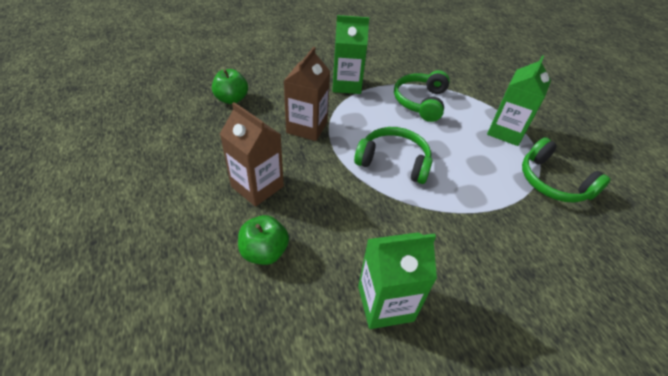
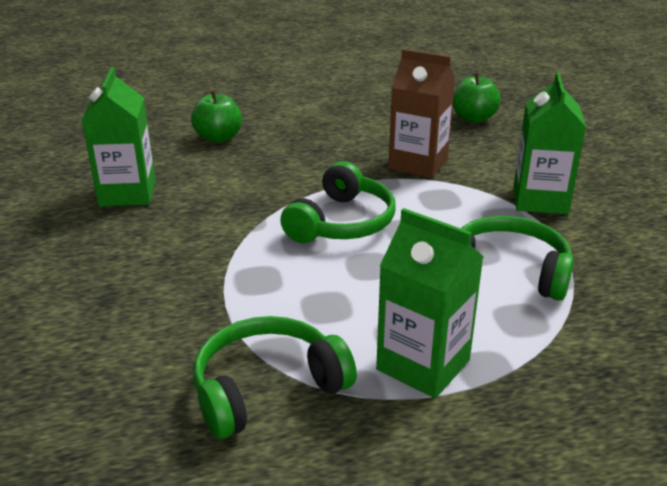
camera: 100 degrees right, 15 degrees down
(257, 186) = (309, 134): brown carton -> none

